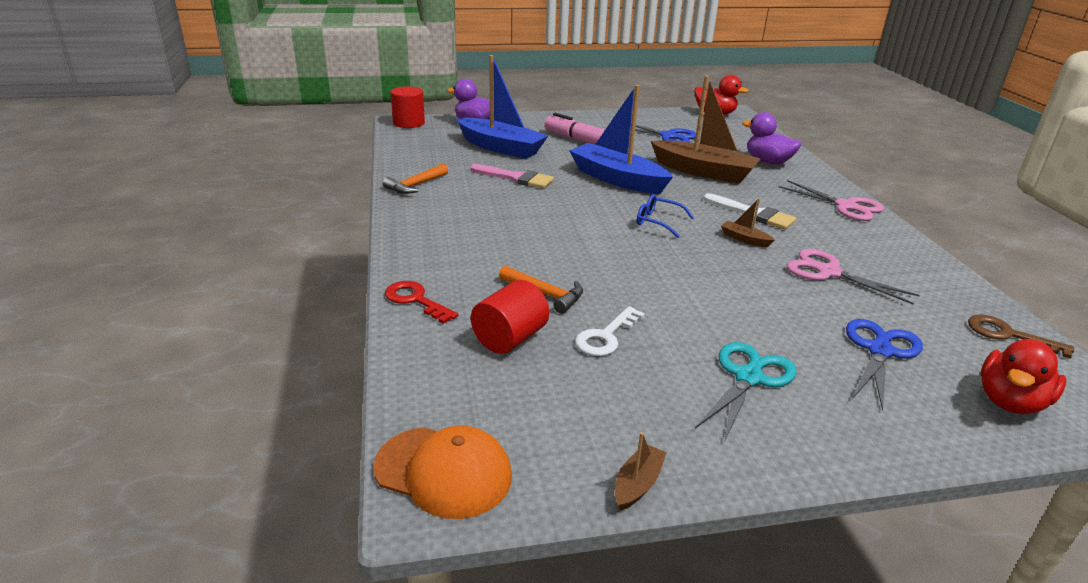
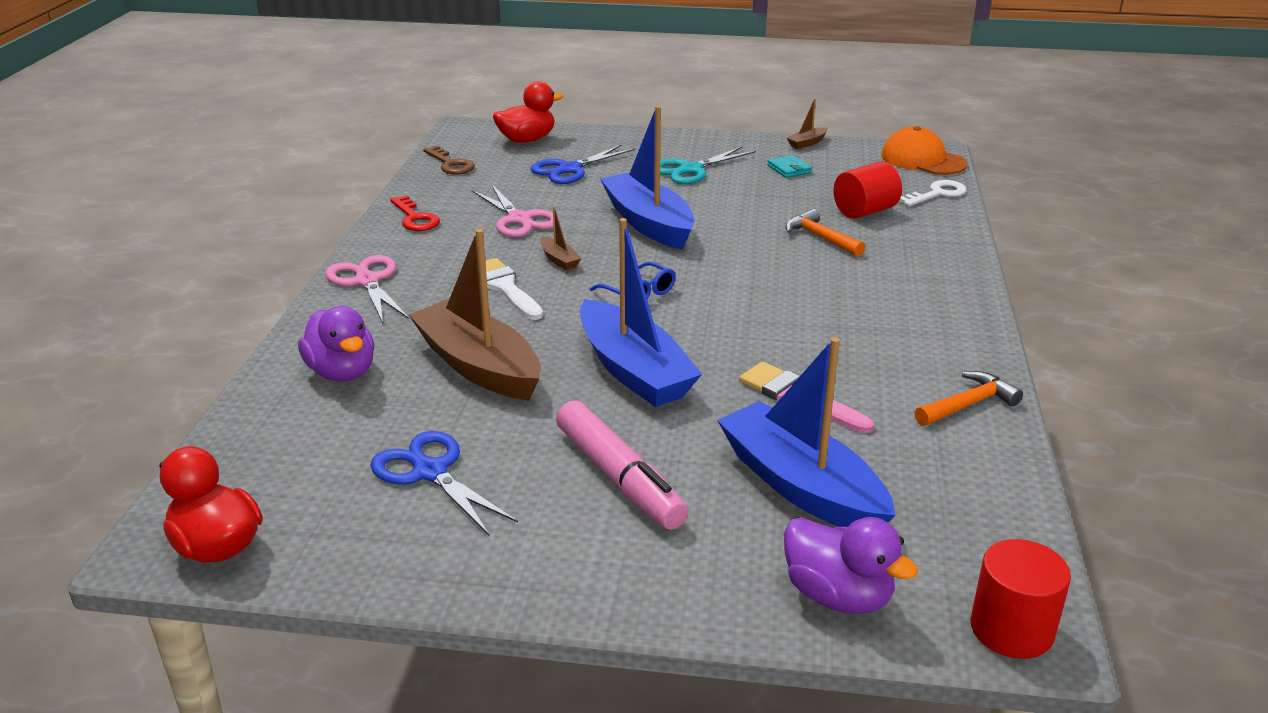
camera: 160 degrees left, 0 degrees up
(416, 300) = (950, 248): red key -> red key (415, 218)
(606, 336) = (782, 203): white key -> white key (937, 194)
(630, 404) = (789, 169): none -> turquoise wallet
(714, 286) = (648, 223): none -> blue boat

